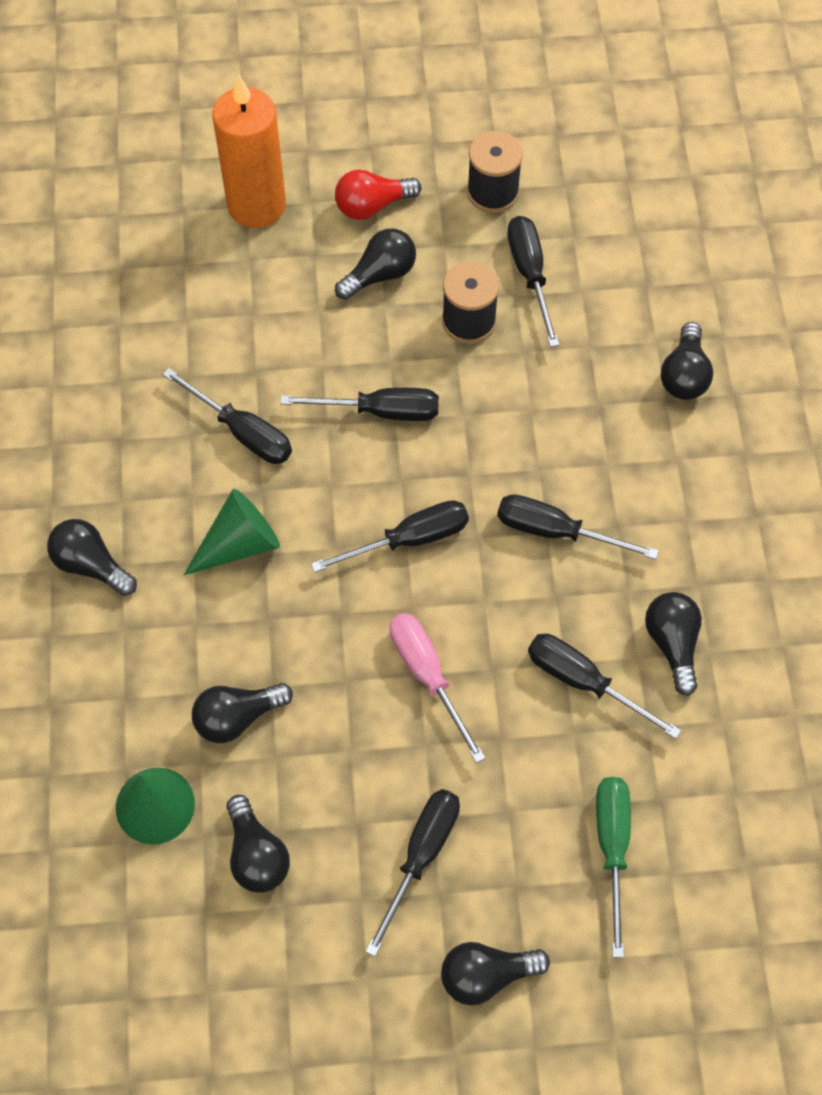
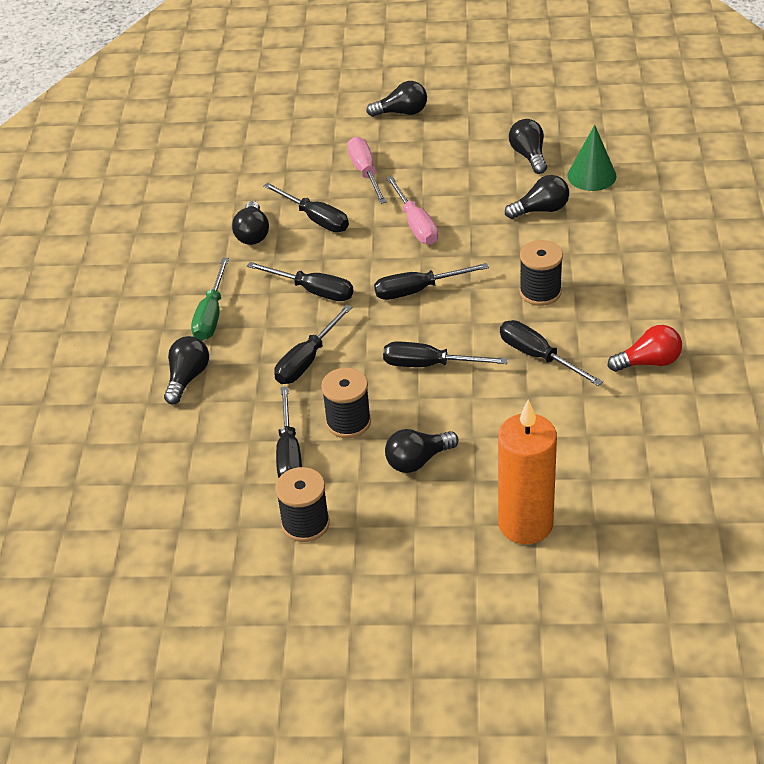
camera: 170 degrees left, 20 degrees down
(91, 565) = (647, 285): black light bulb -> none
(239, 544) = (540, 292): green cone -> black spool
(372, 206) = (418, 518): red light bulb -> red light bulb (648, 362)
(421, 856) = (431, 153): black screwdriver -> black screwdriver (307, 360)
(525, 800) = (365, 172): none -> pink screwdriver
(612, 847) = (319, 153): green screwdriver -> green screwdriver (211, 315)

